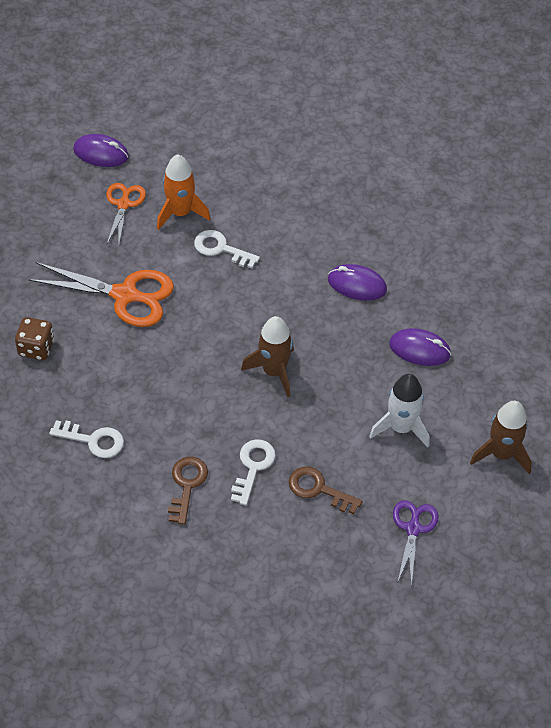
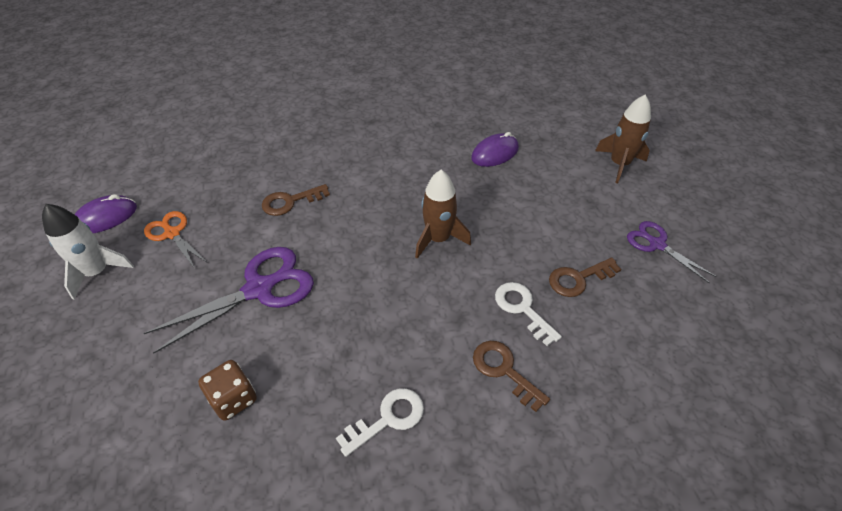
camera: 50 degrees left, 5 degrees down
(125, 295) = (259, 289): orange scissors -> purple scissors
(180, 213) = (228, 204): orange rocket -> none
(221, 249) = (290, 201): white key -> brown key
(357, 285) = (407, 152): purple mouse -> none
(401, 427) = (555, 199): white rocket -> white rocket (97, 272)

